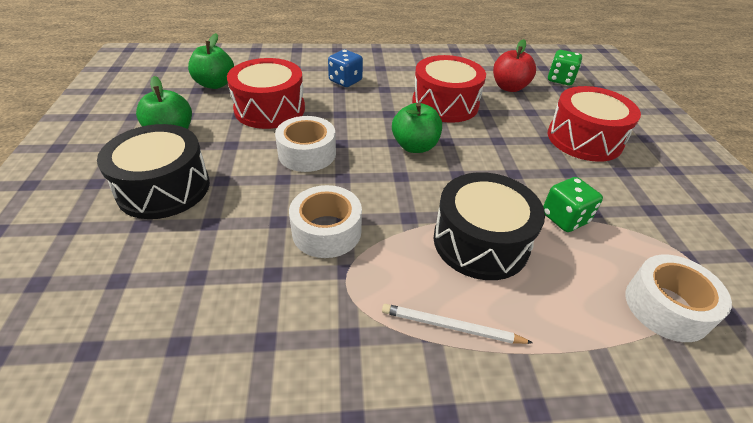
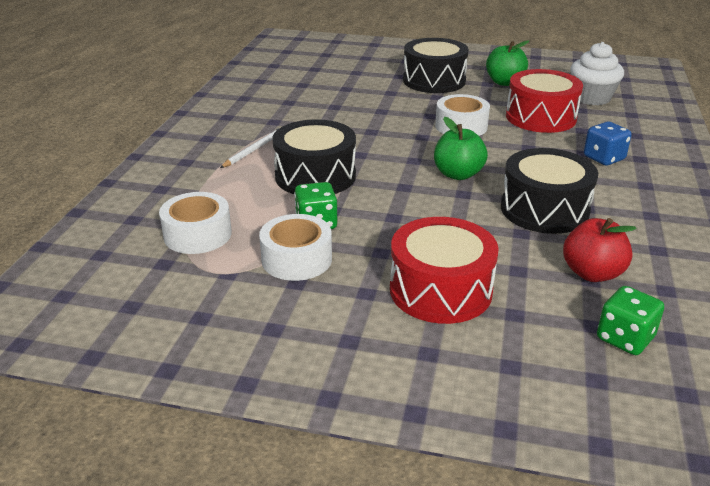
camera: 110 degrees right, 10 degrees down
(215, 84) = (591, 98): green apple -> white cupcake
(327, 231) = (362, 124): white tape -> white tape (296, 259)
(445, 104) = (544, 209): red drum -> black drum

